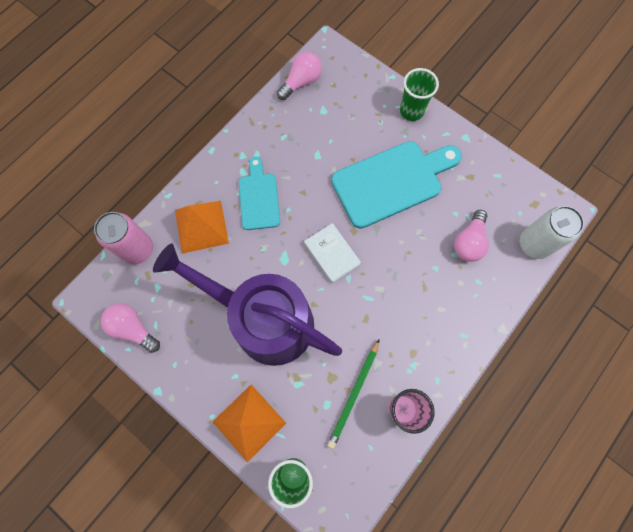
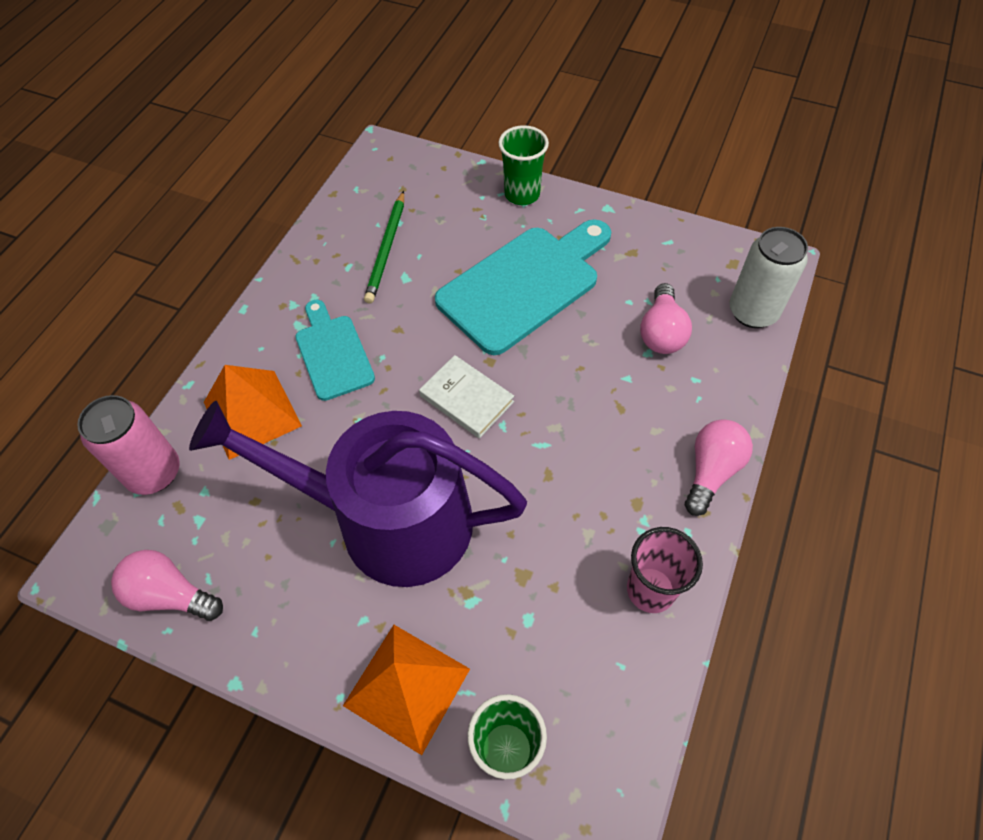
camera: 15 degrees left, 15 degrees down
(301, 82) = (355, 195): pink light bulb -> pink light bulb (711, 471)
(354, 394) = (566, 589): green pencil -> green pencil (387, 249)

